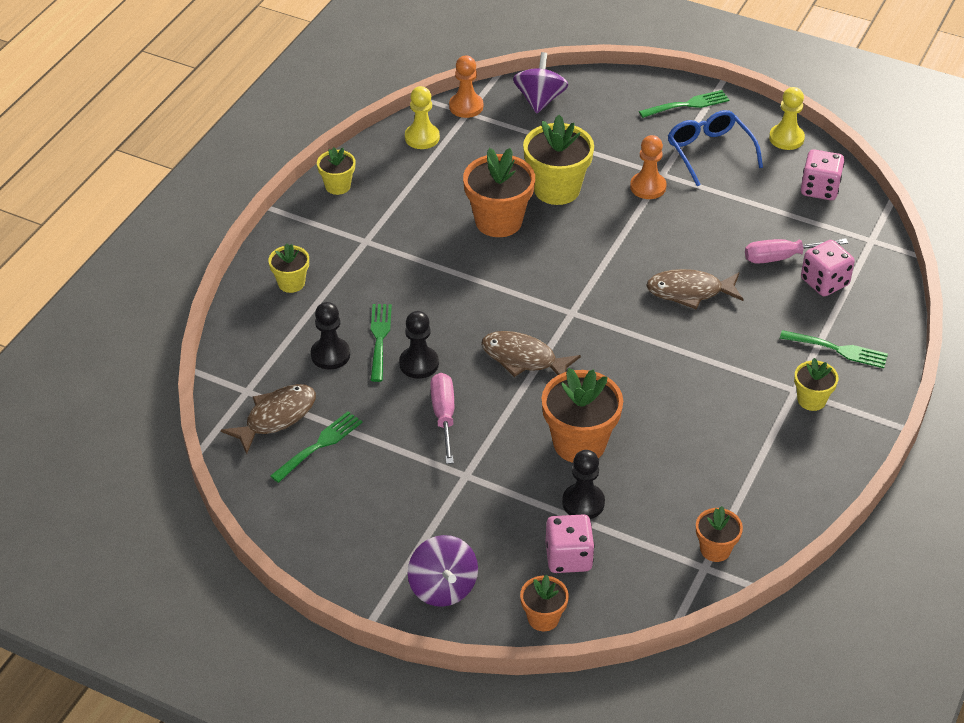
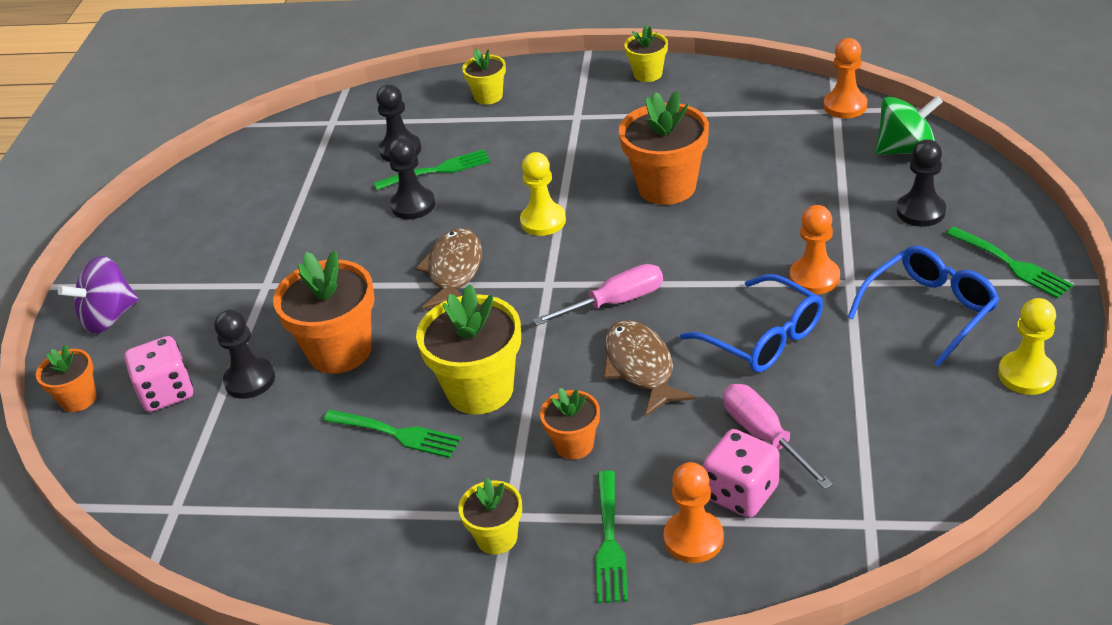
camera: 75 degrees right, 5 degrees down
(276, 417) = (303, 148): brown fish -> none
(319, 445) = (276, 184): green fork -> green fork (396, 434)
(422, 137) = (766, 96): yellow pawn -> yellow pawn (543, 221)
(444, 416) = (344, 245): pink screwdriver -> pink screwdriver (615, 302)
(540, 100) = (905, 150): purple spinning top -> green spinning top
(557, 189) = (753, 210): yellow flower pot -> yellow flower pot (480, 390)
(611, 119) = (921, 211): none -> black pawn
(693, 228) = (763, 338): none -> blue glasses
(715, 549) = (205, 511): orange flower pot -> orange flower pot (574, 444)
(819, 189) = (941, 438): pink dice -> none
(851, 313) = (693, 538): none -> orange pawn

